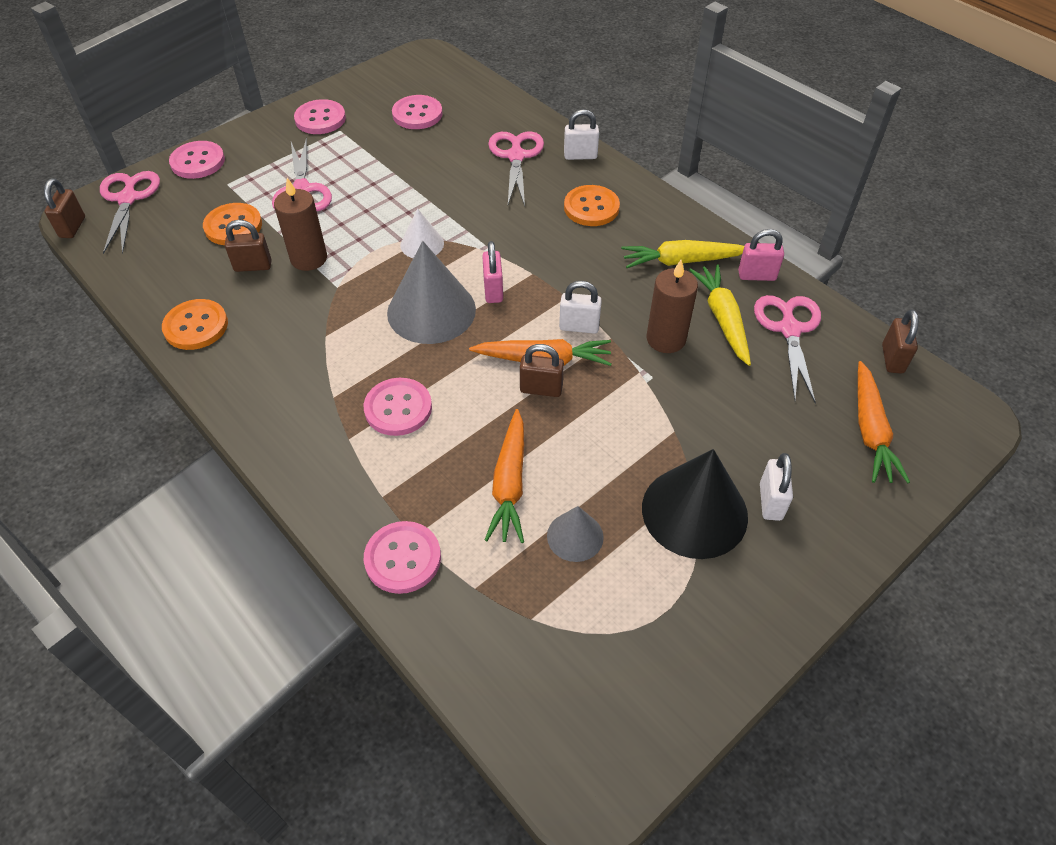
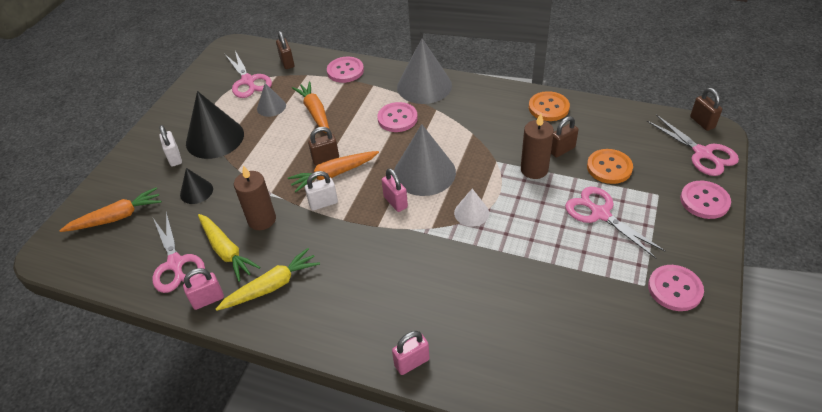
camera: 155 degrees right, 5 degrees down
(309, 450) = (424, 86): none -> grey cone
(417, 114) = (601, 340): pink button -> none
(516, 156) = (468, 331): pink scissors -> pink scissors (248, 81)
(580, 156) = (412, 362): white padlock -> pink padlock
(591, 207) = (368, 305): orange button -> none
(745, 420) = (196, 191): none -> black cone
(870, 430) = (116, 217): orange carrot -> orange carrot turned 90 degrees clockwise
(892, 359) = (98, 273): brown padlock -> brown padlock (287, 63)

